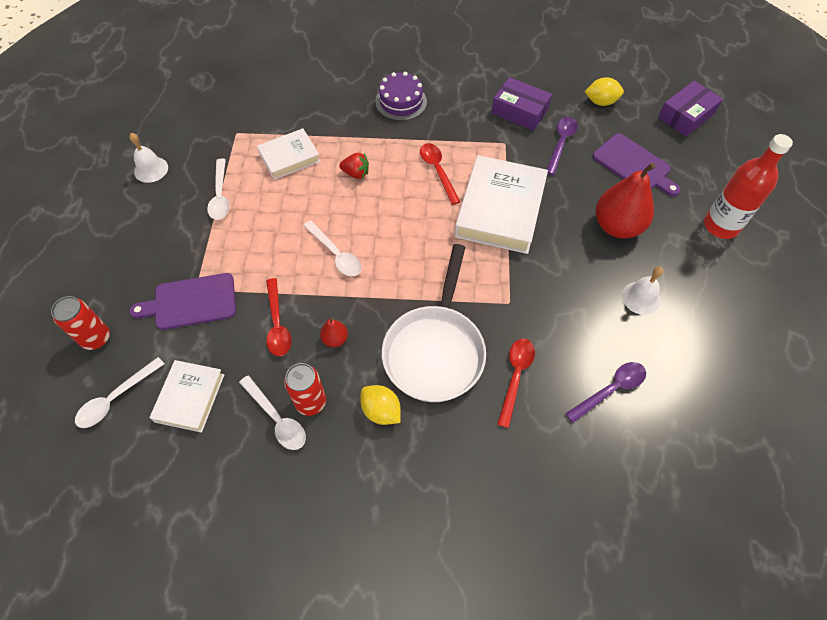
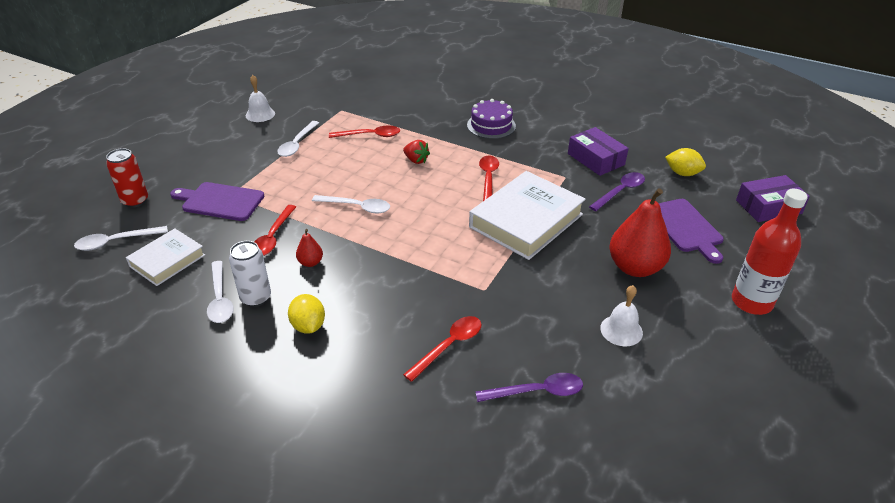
camera: 25 degrees right, 20 degrees down
(289, 157) = (370, 135): white book -> red spoon
(310, 402) = (256, 298): red can -> white can
(336, 254) = (357, 207): white spoon -> white spoon turned 60 degrees counterclockwise
(435, 350) = (389, 300): white pan -> none

